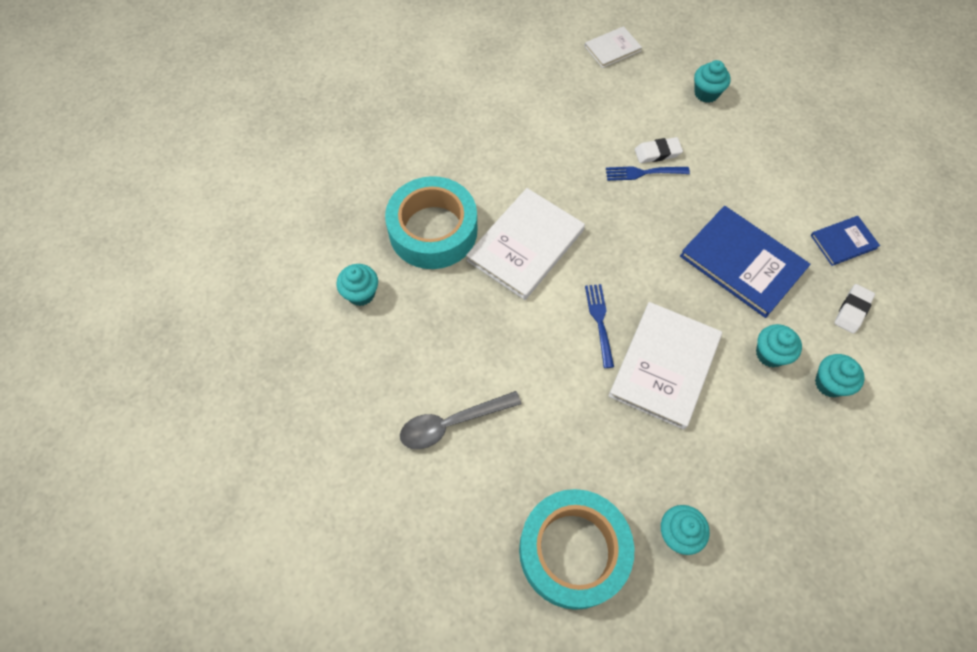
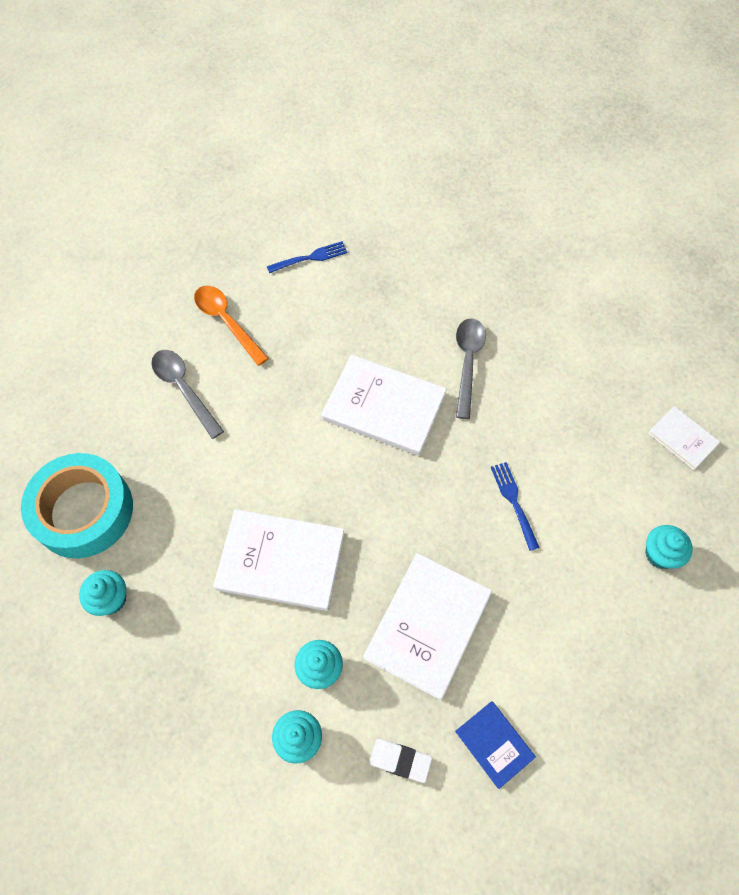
camera: 75 degrees right, 0 degrees up
(361, 293) = (293, 288): turquoise cupcake -> none
(381, 365) = (227, 322): none -> orange spoon
(433, 230) = (376, 325): turquoise tape -> none
(498, 169) = (467, 363): none -> grey spoon
(599, 321) = (315, 491): blue fork -> blue fork (310, 258)
(657, 153) = (547, 512): white eraser -> none
(742, 263) = (428, 625): blue book -> white book

